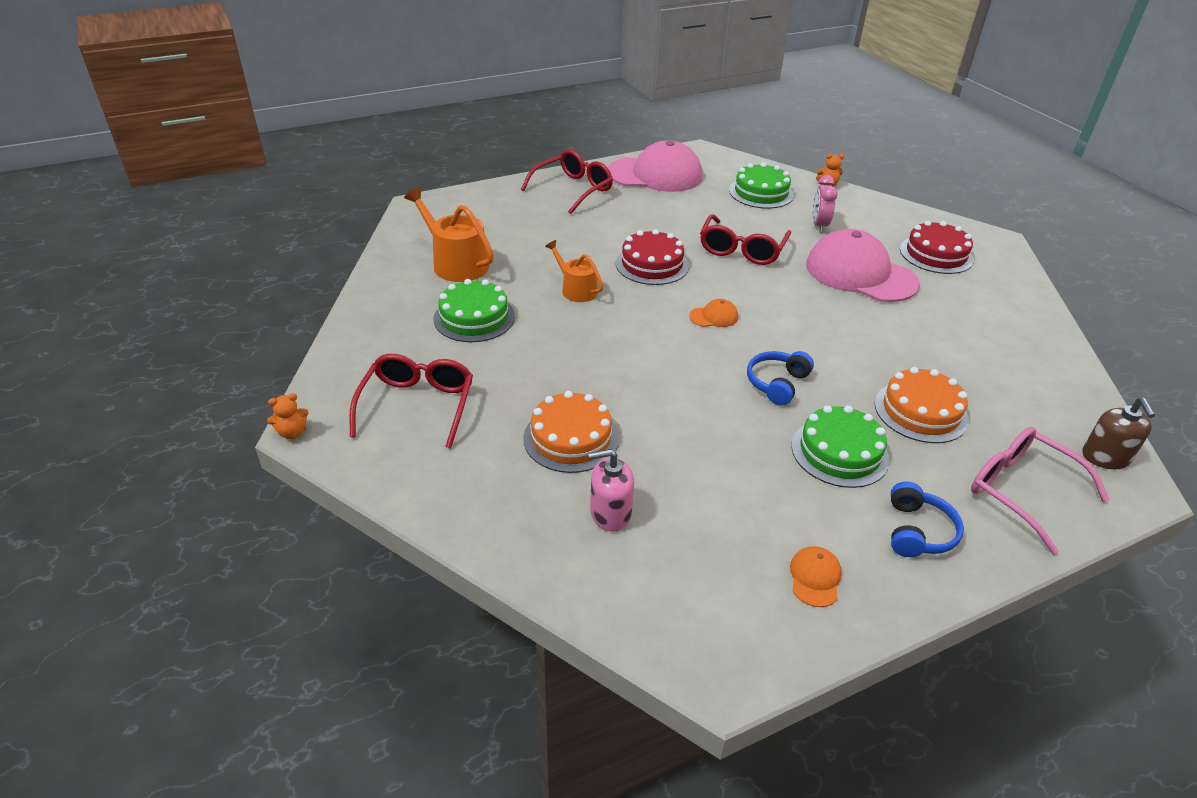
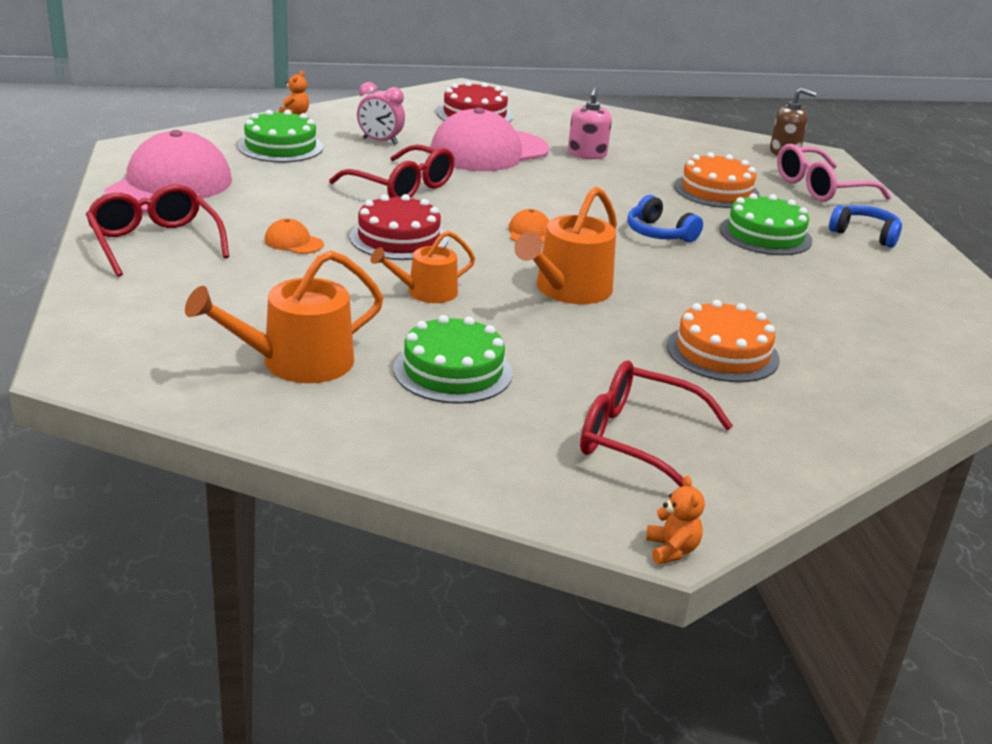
camera: 75 degrees left, 10 degrees down
(610, 513) = (841, 354): pink soap dispenser -> pink soap dispenser (587, 154)
(625, 348) = (568, 290): none -> orange watering can
(815, 578) = (919, 285): orange cap -> orange cap (293, 242)

